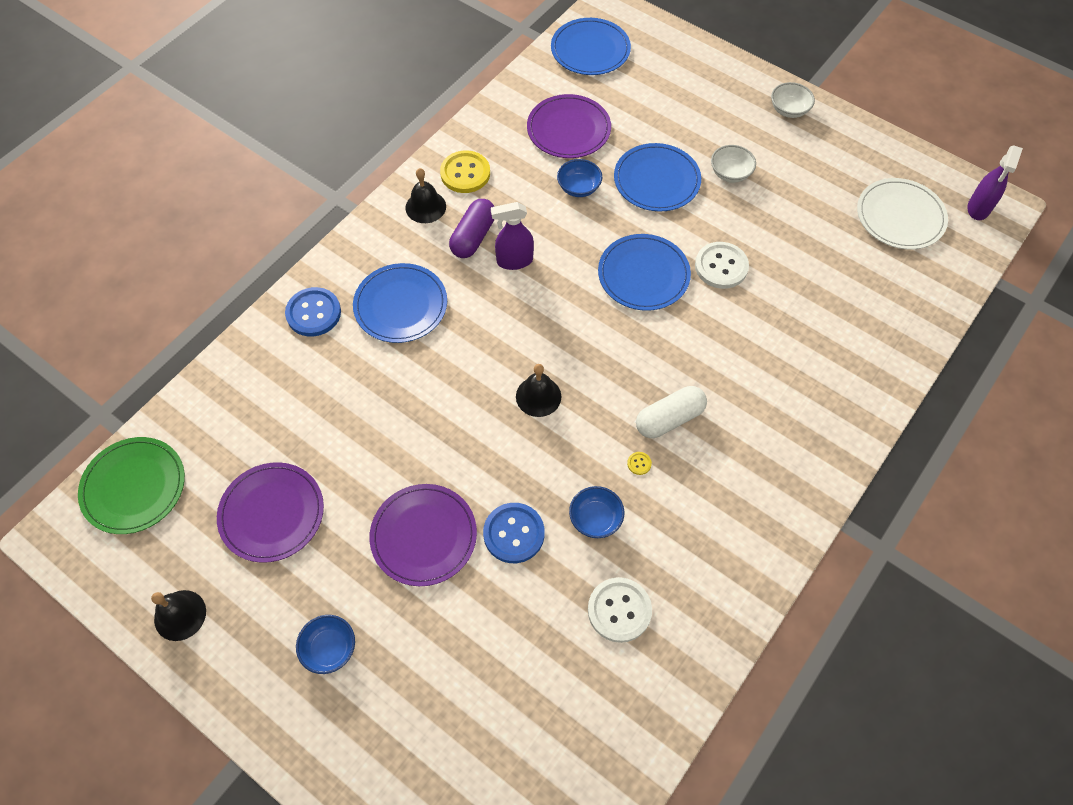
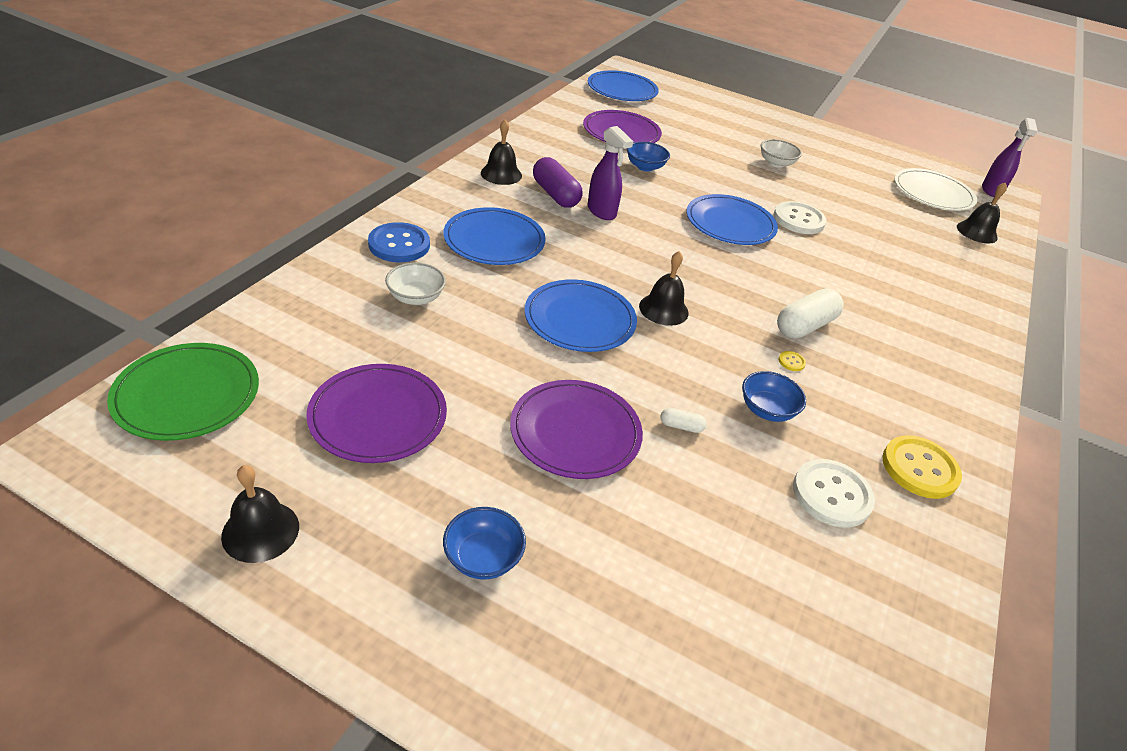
camera: 15 degrees left, 20 degrees down
(465, 173) = (534, 154): yellow button -> yellow button (919, 468)
(473, 236) = (555, 195): purple capsule -> purple capsule turned 45 degrees counterclockwise
(514, 261) = (602, 212): purple spray bottle -> purple spray bottle turned 105 degrees counterclockwise
(514, 533) = (681, 426): blue button -> white capsule
(656, 180) = (714, 165): blue plate -> blue plate (580, 319)
(789, 110) = (805, 130): white bowl -> white bowl (416, 297)
(922, 280) = (977, 232): none -> black bell

